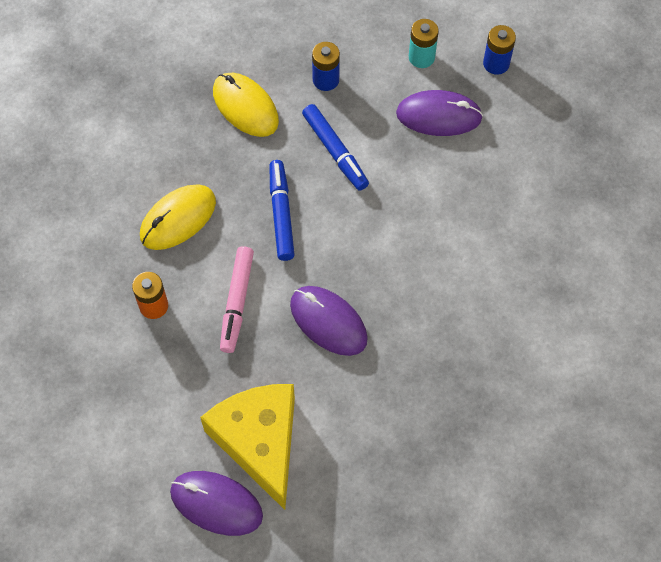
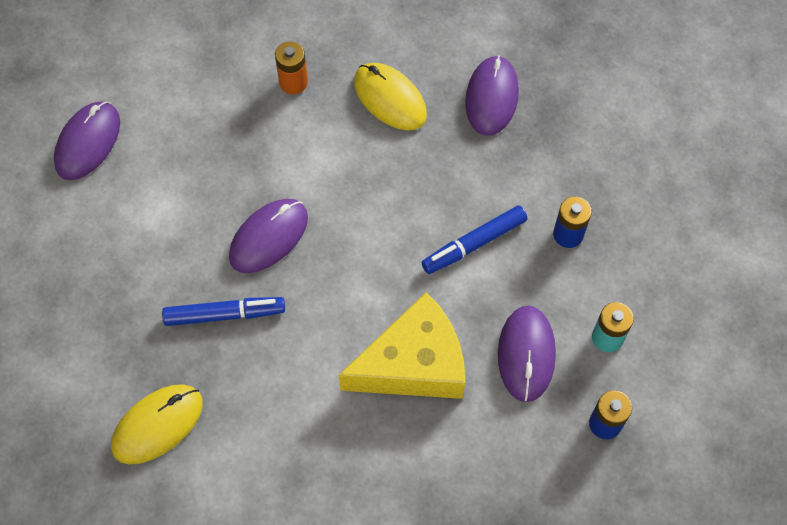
camera: 90 degrees right, 0 degrees up
(182, 133) = (491, 97): none -> purple mouse
(237, 302) = (294, 154): pink marker -> none
(245, 106) = (528, 155): yellow mouse -> yellow mouse (157, 425)
(259, 442) = (145, 177): yellow cheese -> yellow cheese (413, 364)
(281, 214) = (395, 192): blue marker -> blue marker (225, 314)

